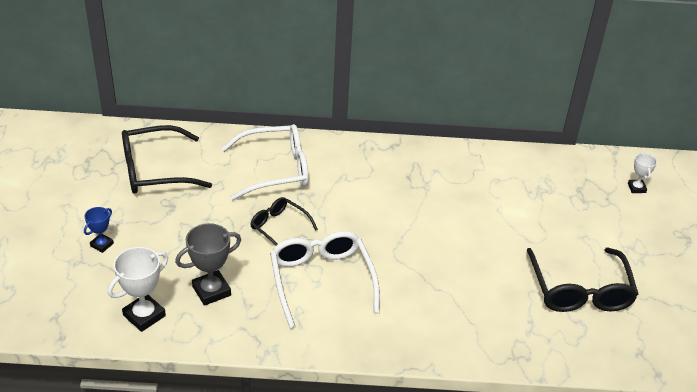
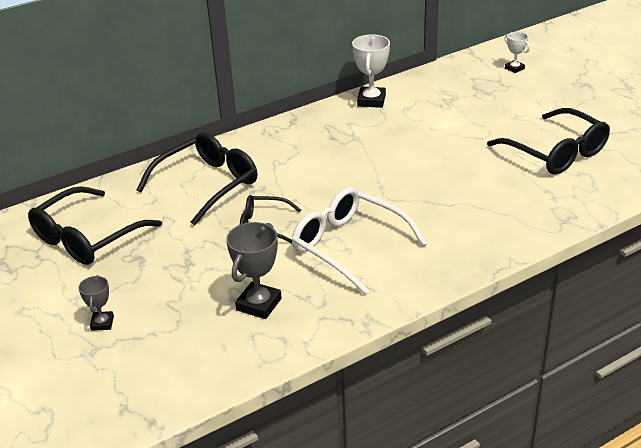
camera: 30 degrees left, 5 degrees down
(102, 245) = (102, 323): blue trophy -> grey trophy
(144, 315) = (216, 357): white trophy -> white trophy (371, 101)
(276, 170) = (208, 184): white glasses -> black glasses

